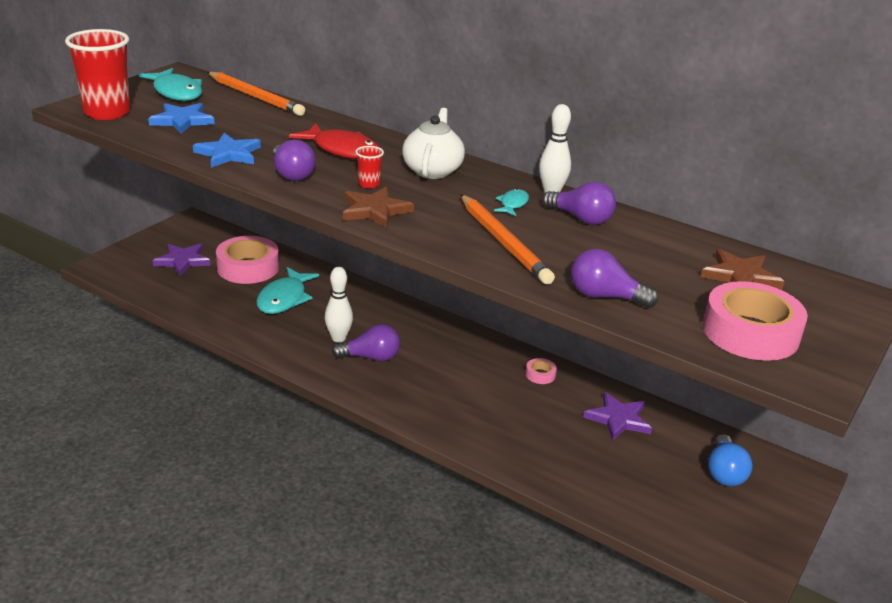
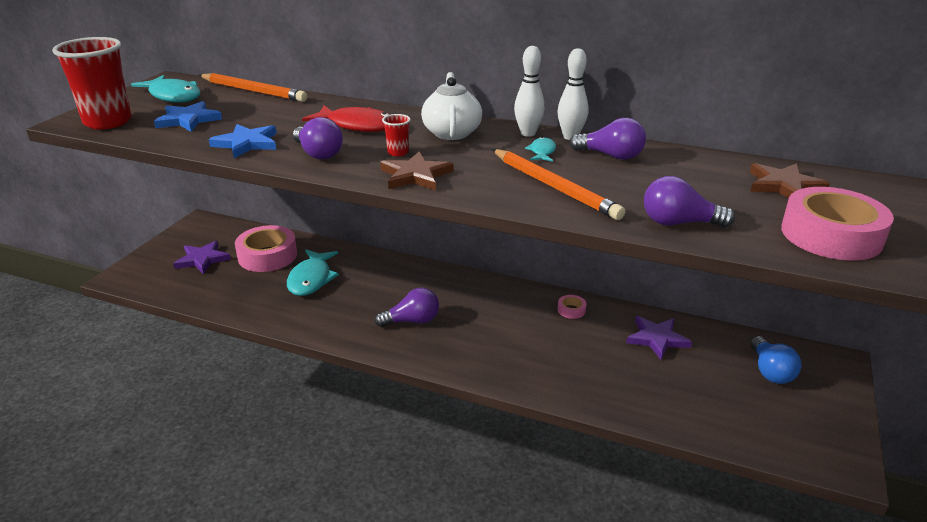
camera: 10 degrees left, 0 degrees up
(338, 338) = (375, 308): white bowling pin -> white bowling pin (528, 133)

